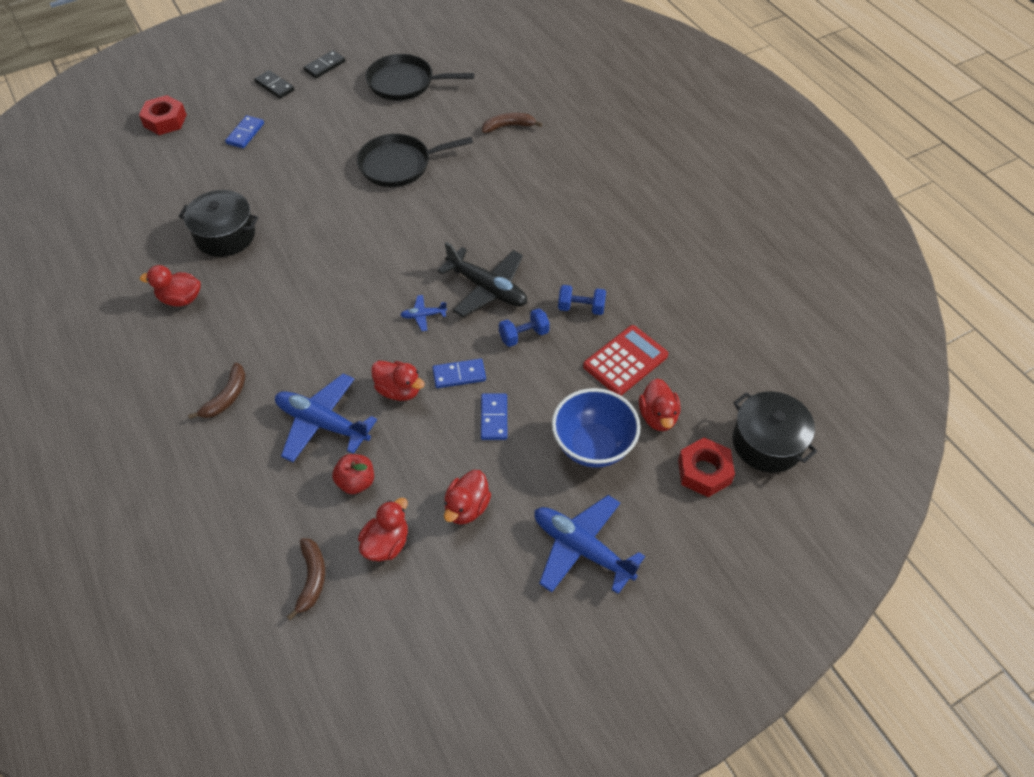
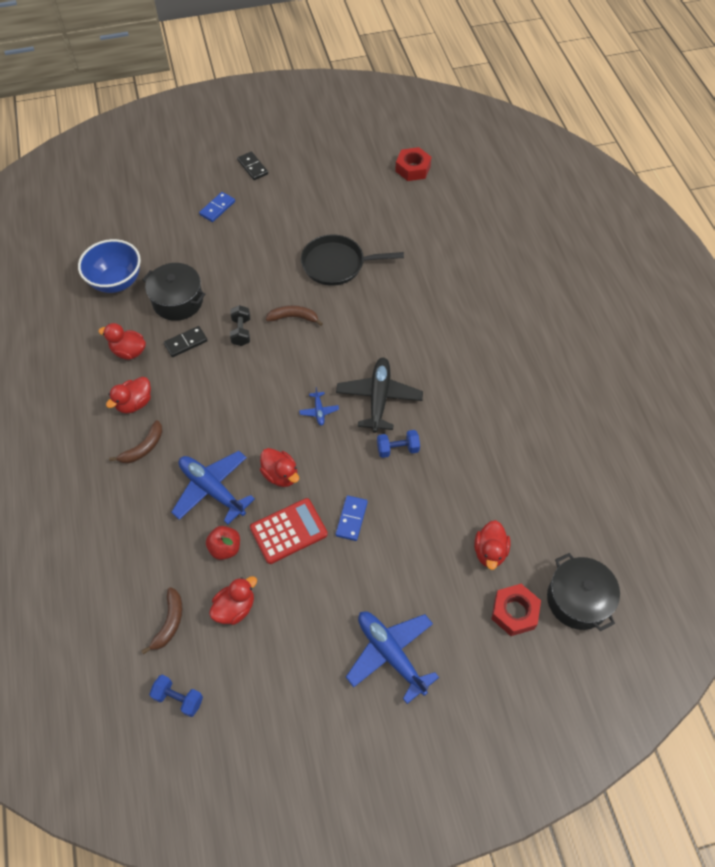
camera: 15 degrees right, 5 degrees up
(165, 121) = (156, 183): red nut -> red nut (413, 169)
(309, 252) = (241, 332): none -> black dumbbell
(325, 66) = (299, 155): black domino -> black domino (186, 343)
(404, 83) = (362, 185): black pan -> none
(423, 315) = (319, 411): blue plane -> blue plane turned 105 degrees counterclockwise
(459, 375) = (333, 472): blue domino -> none
(467, 507) = (307, 593): red duck -> red duck (134, 403)
(487, 288) = (379, 398): black plane -> black plane turned 135 degrees counterclockwise
(508, 126) = (441, 245): brown banana -> brown banana (293, 317)
(581, 308) = (454, 434): blue dumbbell -> blue dumbbell (178, 698)
(593, 446) = (426, 565): blue bowl -> blue bowl (116, 281)
(625, 361) = (477, 493): red calculator -> red calculator (288, 531)

